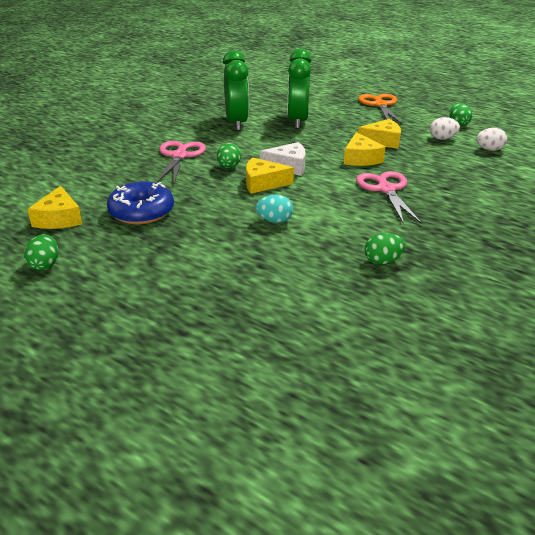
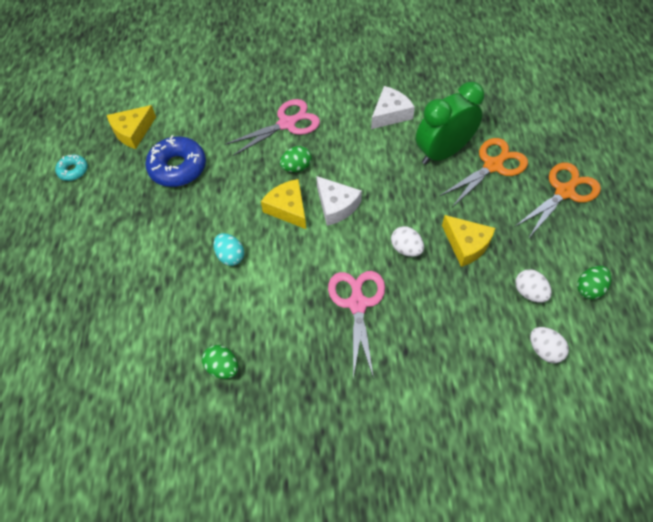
camera: 55 degrees right, 25 degrees up
(45, 265) = (73, 171): green egg -> turquoise donut
(236, 123) = (390, 114): green clock -> white cheese
(331, 113) = (493, 165): none -> orange scissors
(360, 158) = (406, 249): yellow cheese -> white egg
(385, 189) = (357, 303): pink scissors -> pink scissors turned 45 degrees counterclockwise

